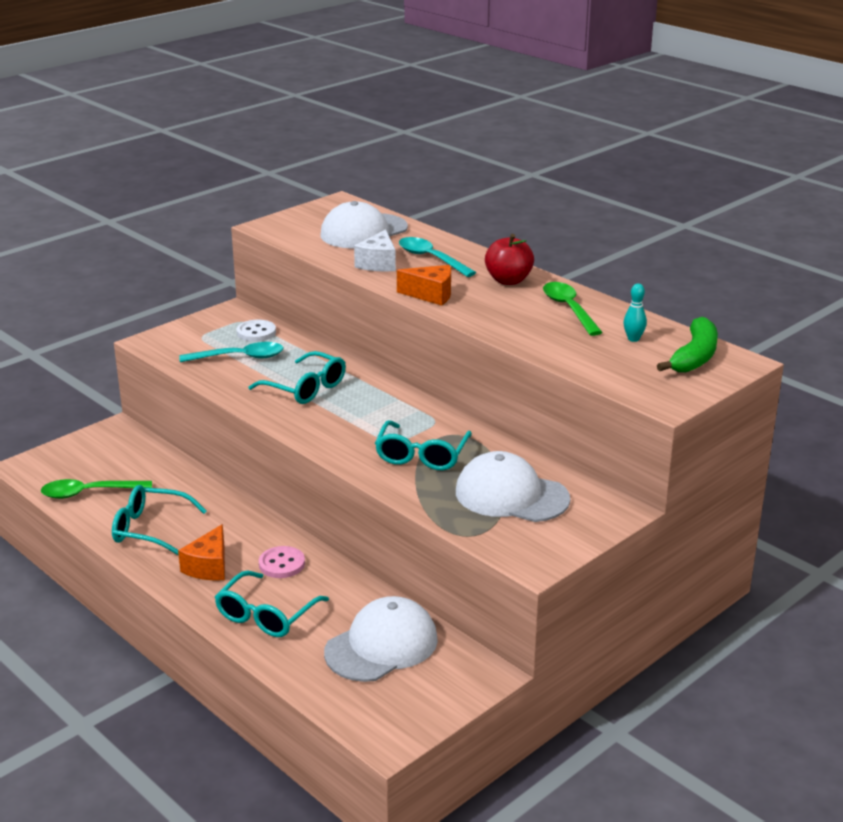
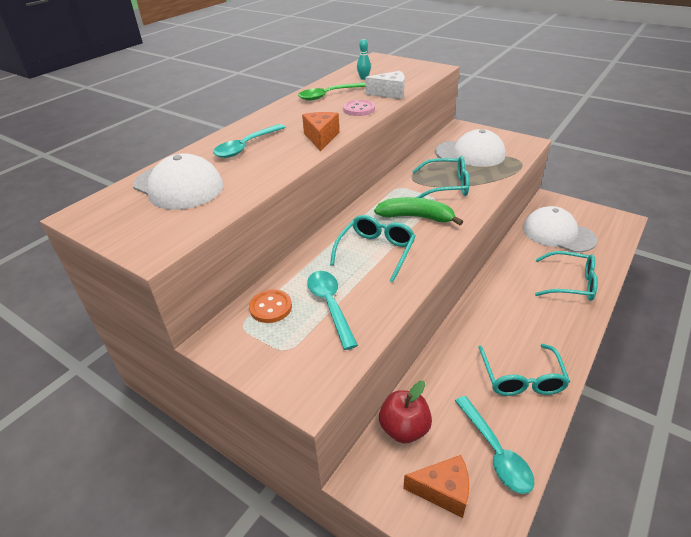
camera: 100 degrees left, 10 degrees up
(89, 493) = (495, 451): green spoon -> turquoise spoon
(209, 566) = (543, 326): orange cheese -> orange cheese (443, 491)
(256, 332) = (271, 307): white button -> orange button
(282, 564) = (514, 289): pink button -> pink button (359, 109)
(378, 263) = (259, 167): white cheese -> white cheese (390, 93)
(508, 280) = (285, 116): red apple -> red apple (404, 428)
(511, 495) = (470, 154): white cap -> white cap turned 90 degrees counterclockwise
(694, 357) = (378, 65): green banana -> green banana (416, 217)

